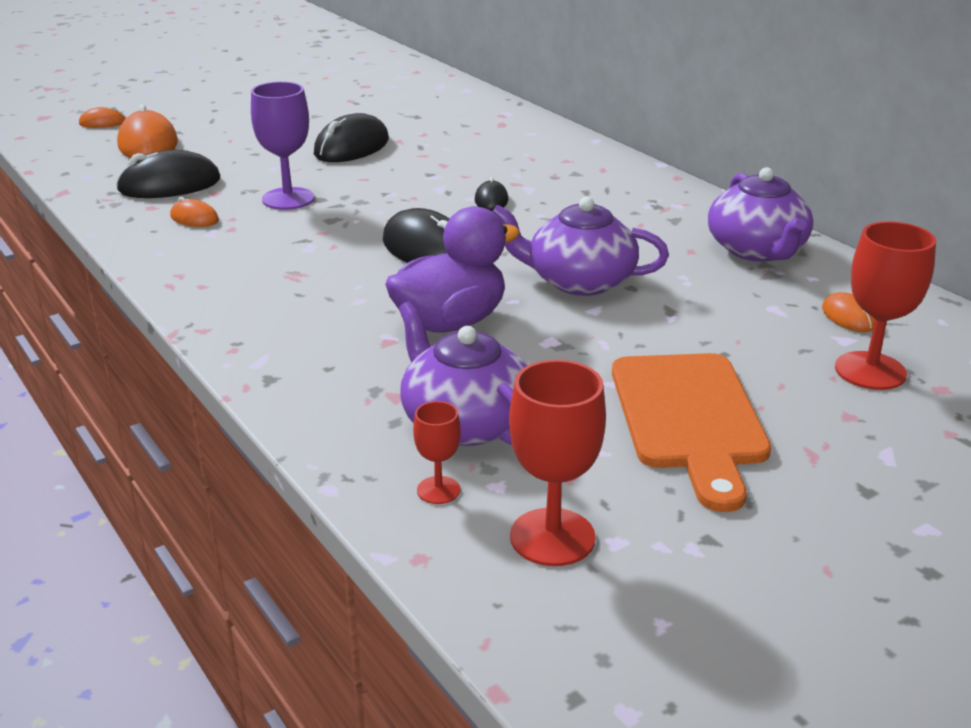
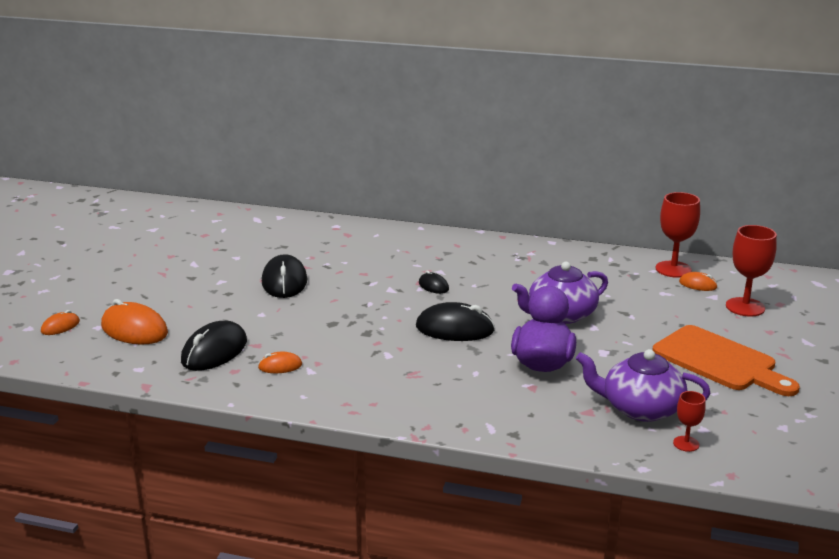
camera: 40 degrees left, 5 degrees down
(288, 199) = (314, 330): purple goblet -> none
(552, 537) = (760, 438): red goblet -> red goblet (673, 269)
(757, 250) = (608, 265): purple teapot -> none

